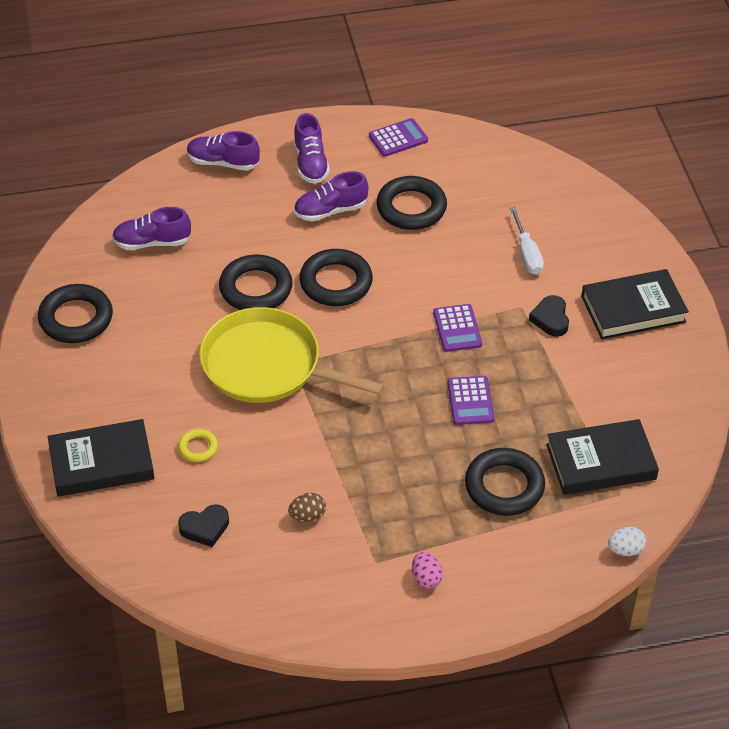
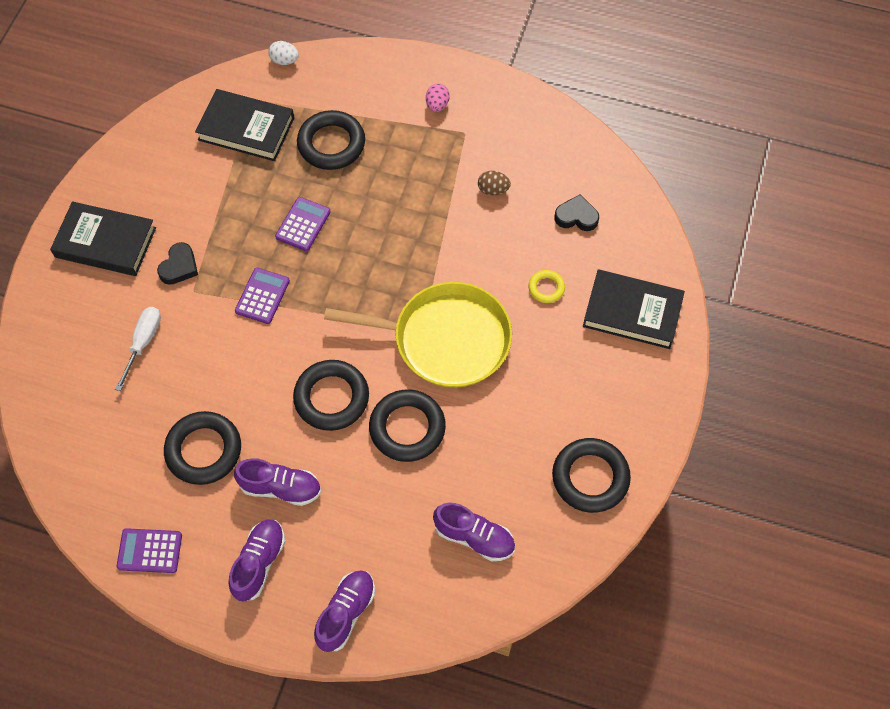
camera: 150 degrees left, 15 degrees up
(223, 162) = (346, 613): purple shoe -> purple shoe turned 105 degrees counterclockwise
(267, 365) = (445, 339): yellow pan -> yellow pan turned 45 degrees counterclockwise

